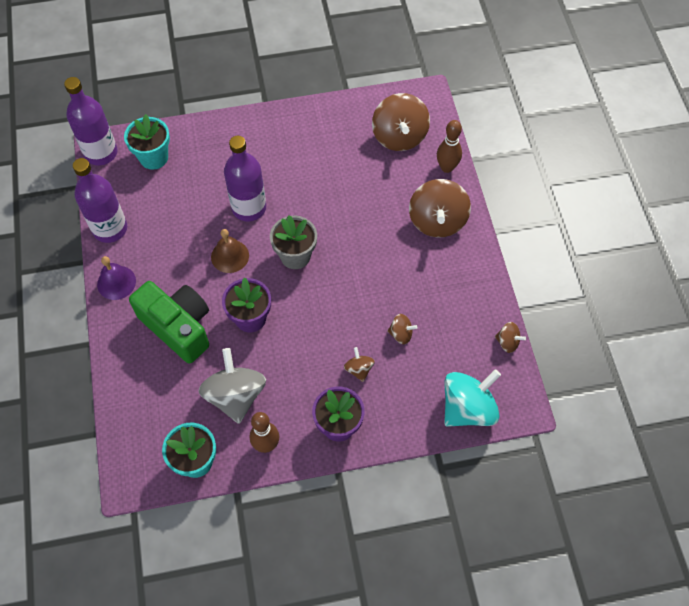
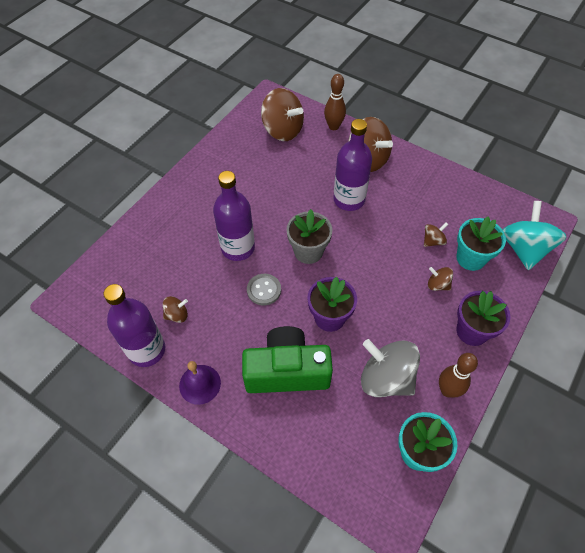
camera: 45 degrees left, 5 degrees down
(101, 153) = (72, 303): purple bottle -> purple bottle (349, 200)
(154, 157) = (122, 272): turquoise flower pot -> turquoise flower pot (471, 258)
(230, 256) = (264, 290): brown bell -> grey button
(507, 342) = (493, 193): brown spinning top -> brown spinning top (177, 315)

